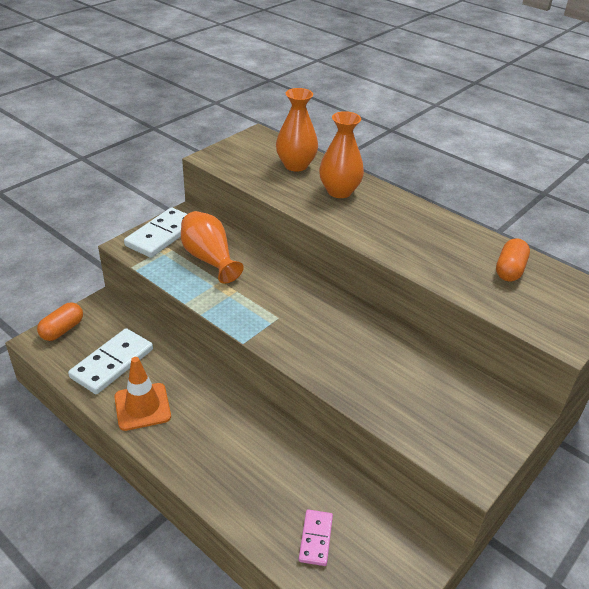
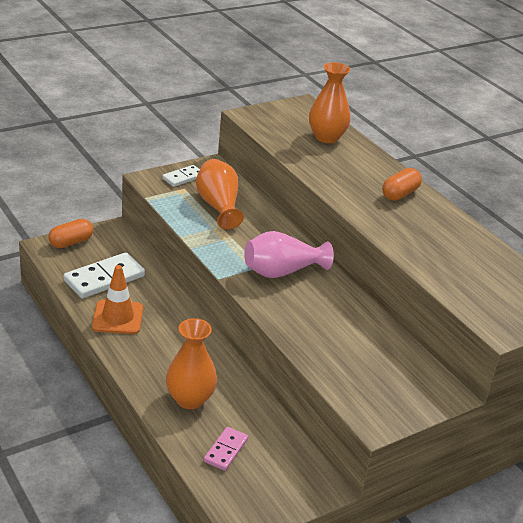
camera: 15 degrees right, 5 degrees down
(162, 235) = (183, 177): white domino -> white domino, size x0.57
(302, 318) = (282, 272): none -> pink vase
(339, 191) = (356, 168): orange vase -> orange vase (190, 399)
(509, 270) = (484, 266): orange capsule -> orange capsule (400, 194)

